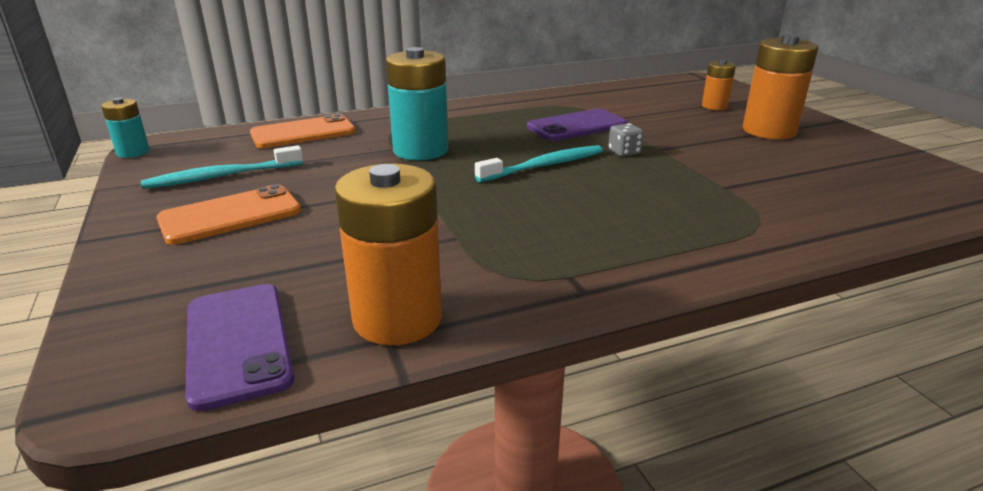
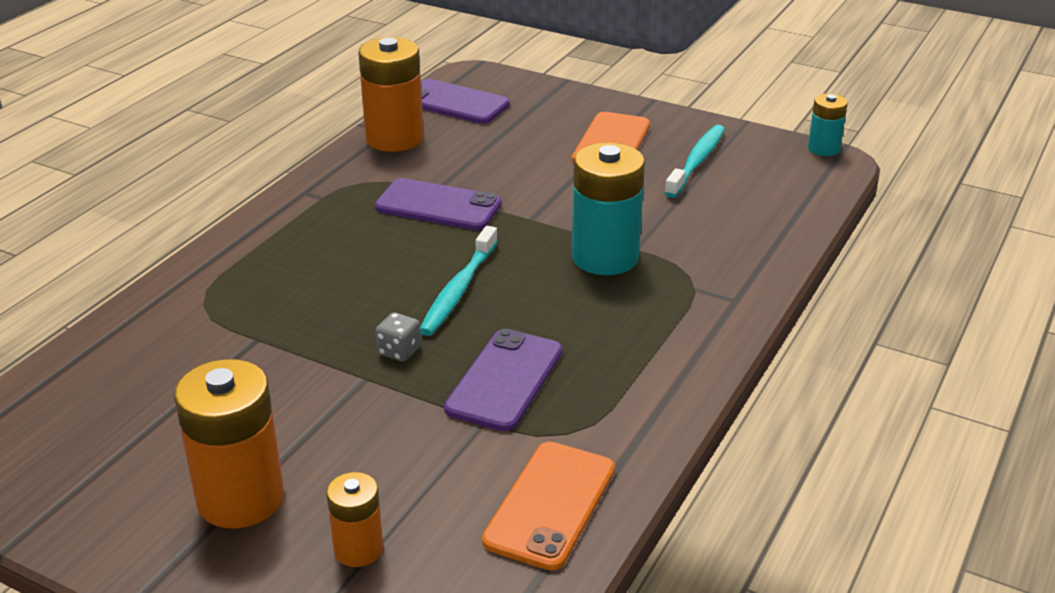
camera: 140 degrees right, 5 degrees up
(303, 133) = (758, 228): orange phone -> orange phone (550, 505)
(472, 222) = (438, 206): none -> purple phone

